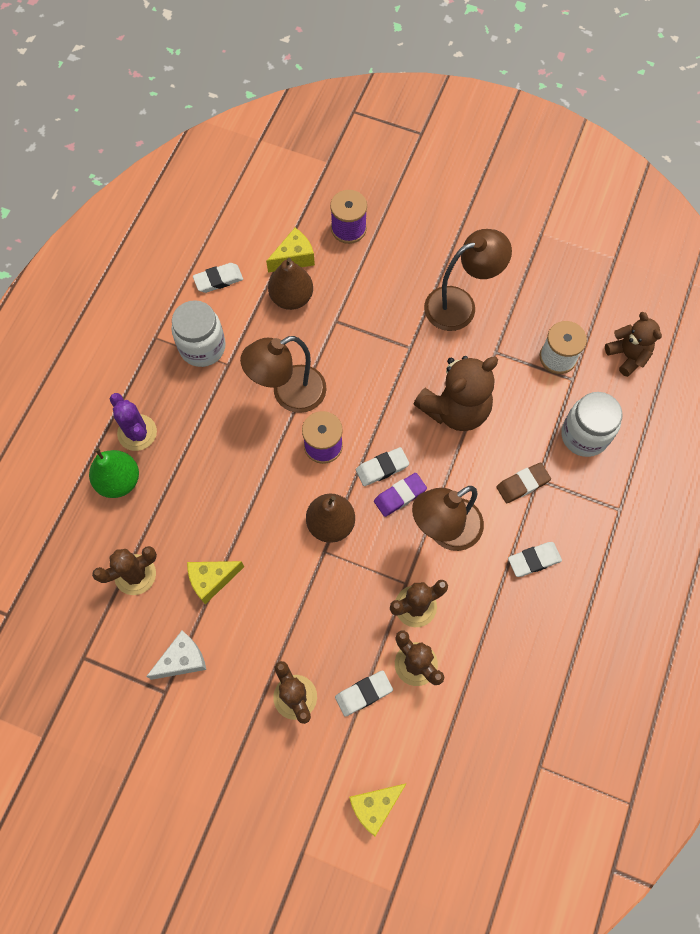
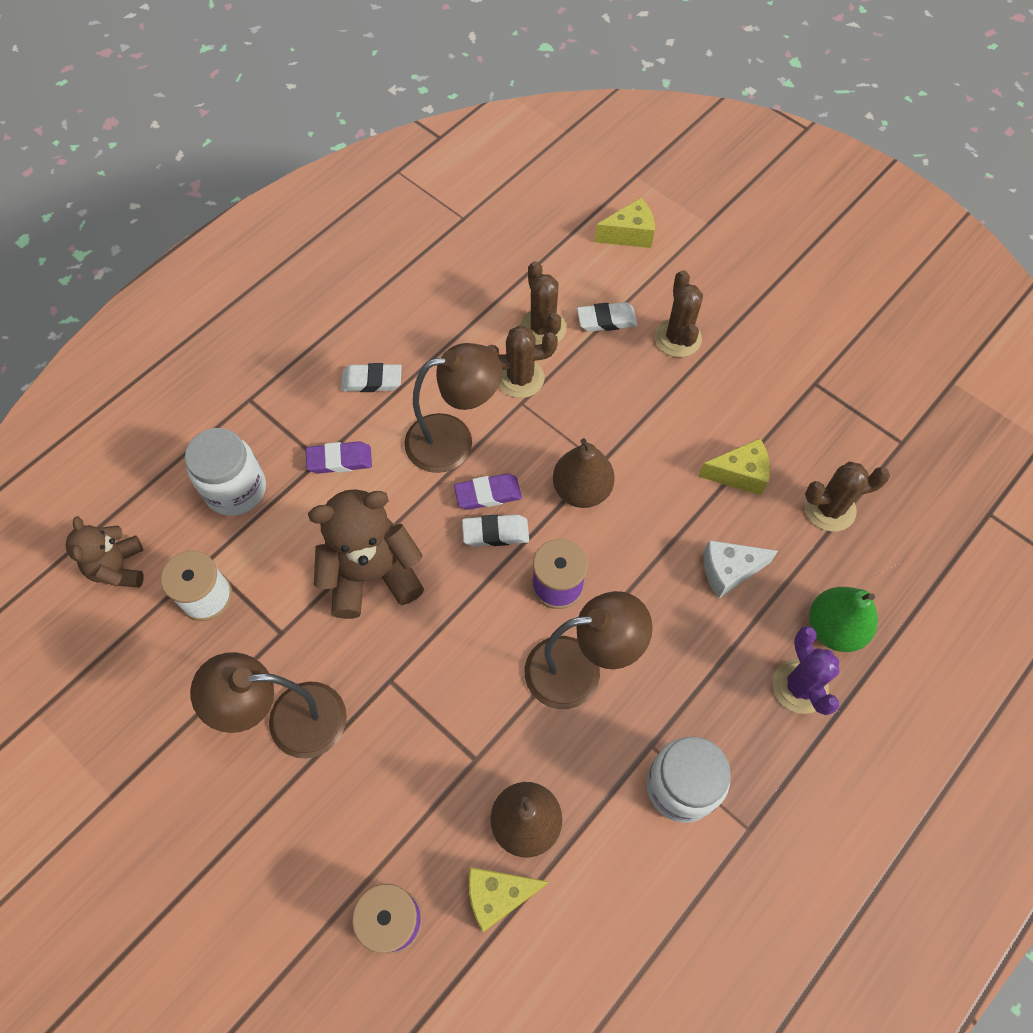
camera: 160 degrees left, 5 degrees down
(182, 660) = (790, 406): white cheese -> white cheese (728, 571)
(218, 280) = (628, 899): white eraser -> none
(522, 484) = (339, 460): brown eraser -> purple eraser

